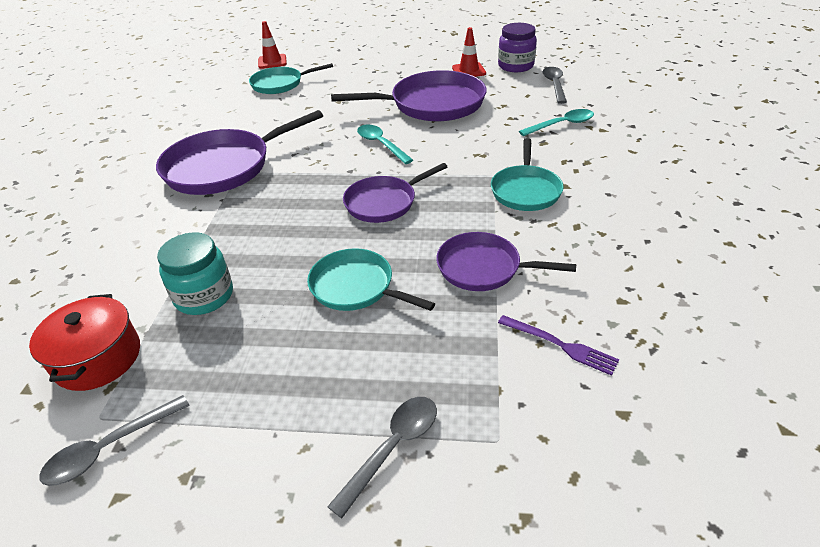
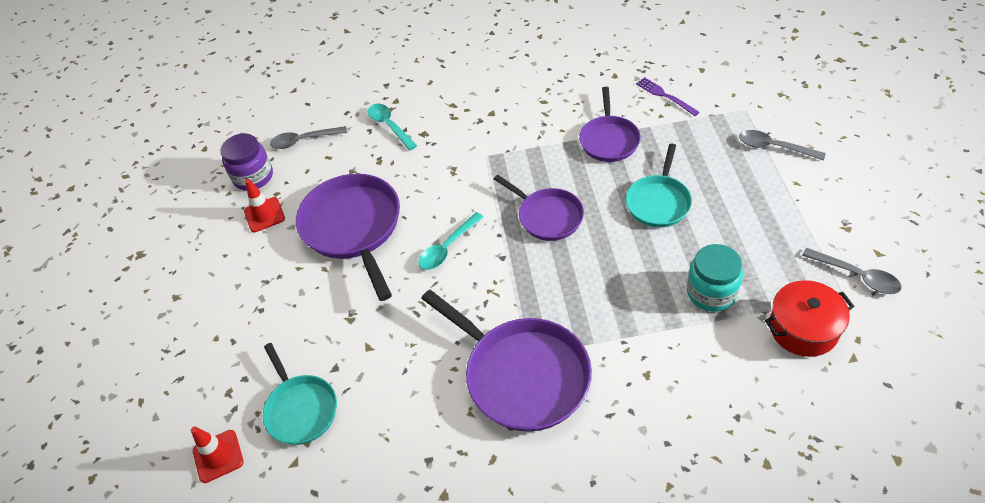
camera: 100 degrees left, 10 degrees up
(525, 190) = (504, 133): turquoise pan -> none
(560, 345) = (665, 96): purple fork -> purple fork turned 60 degrees counterclockwise

